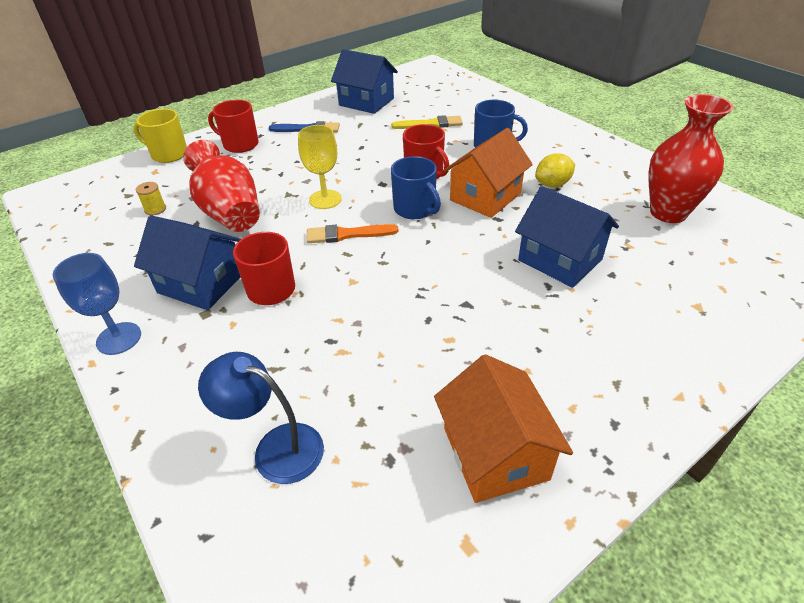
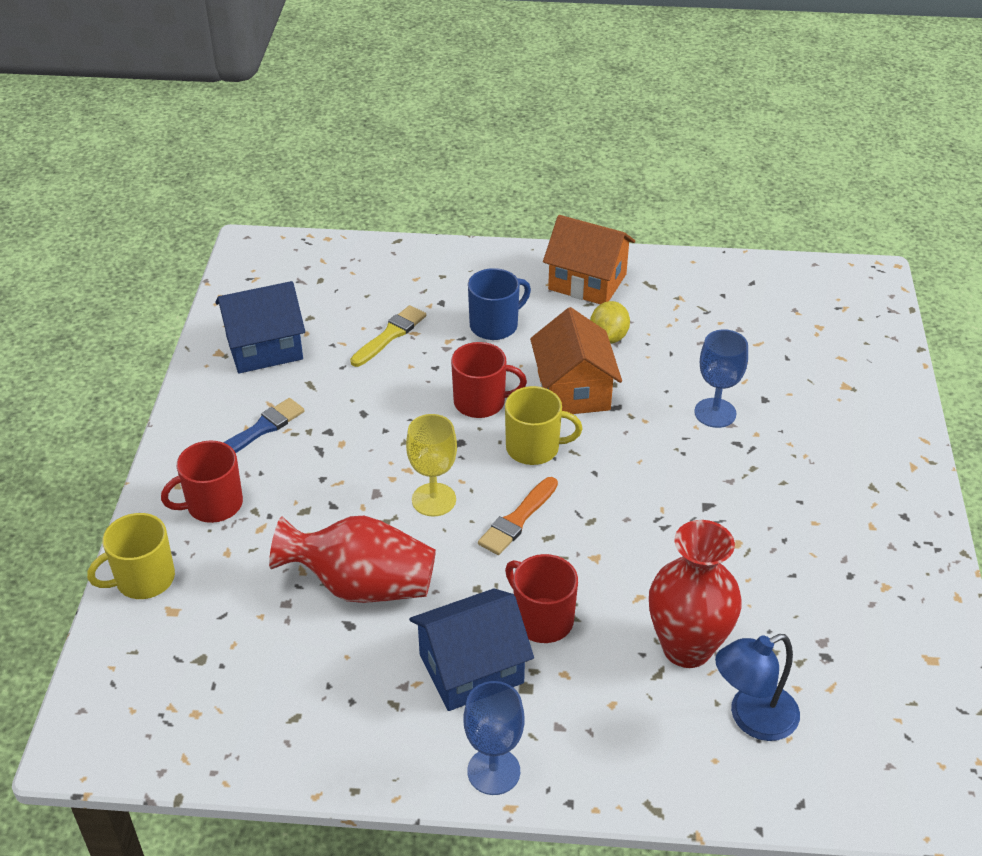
camera: 50 degrees left, 0 degrees up
(155, 209) = (271, 647): yellow spool -> none
(415, 209) = (534, 448): blue mug -> yellow mug
(495, 453) = (872, 595): orange house -> orange house (587, 282)
(560, 260) = (715, 413): blue house -> blue goblet
(668, 212) = (729, 308): red vase -> red vase (687, 648)

